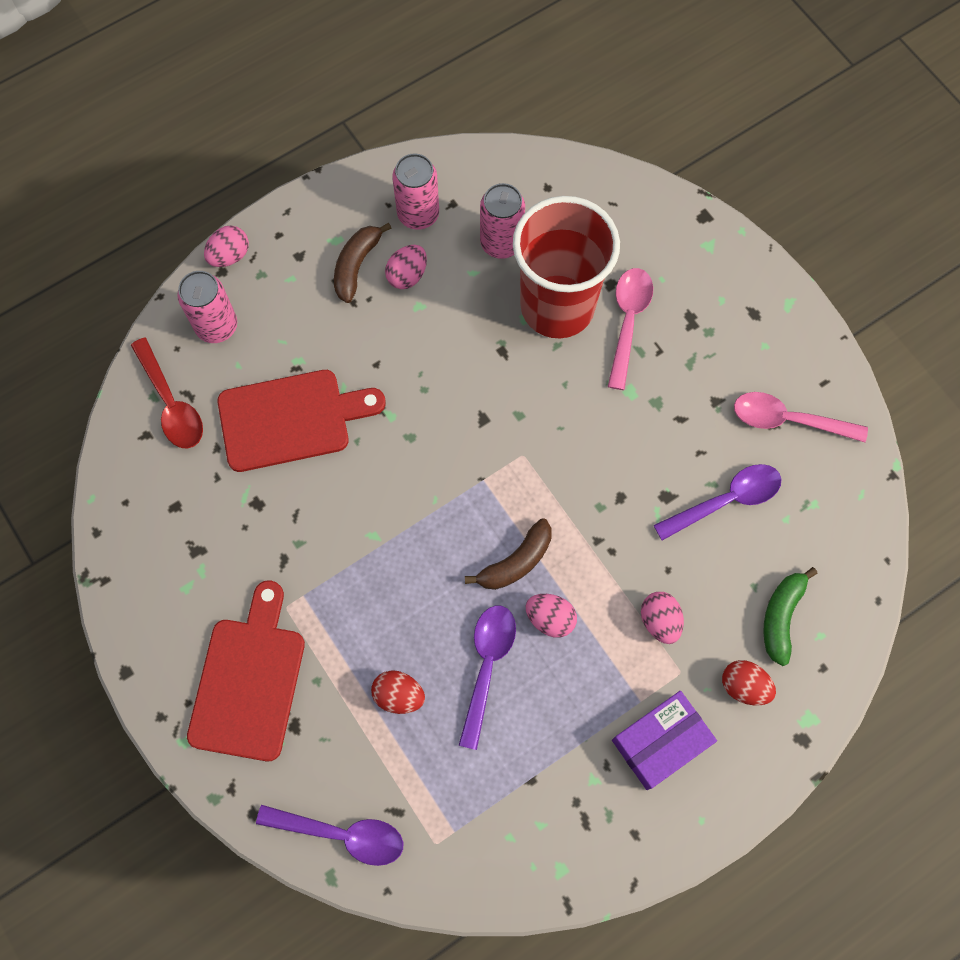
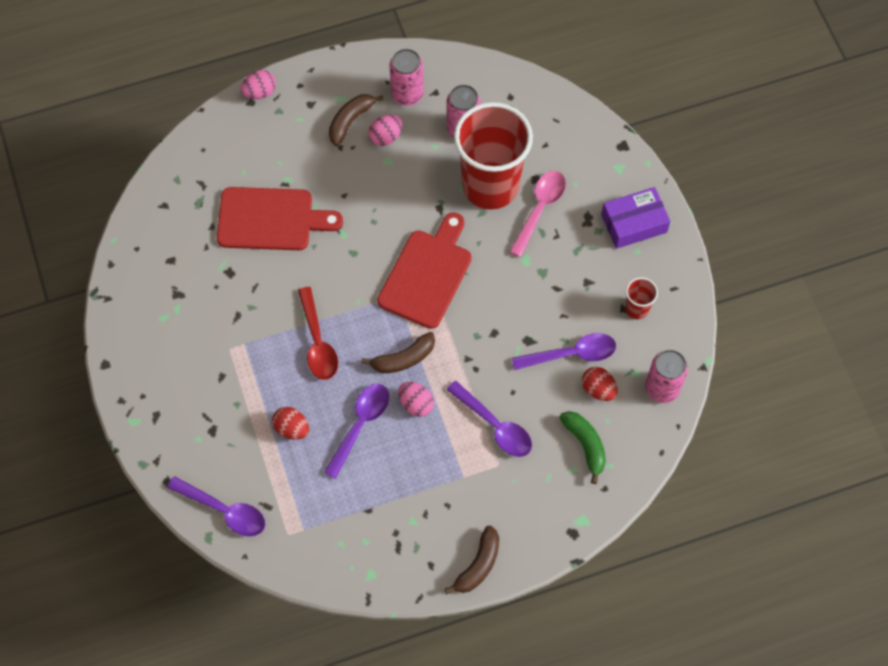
camera: 15 degrees right, 5 degrees down
(171, 403) = (188, 188): red spoon -> red spoon (318, 342)
(216, 326) = (236, 140): pink can -> pink can (662, 388)
(249, 681) = (189, 392): red cutting board -> red cutting board (427, 274)
(659, 621) = (495, 426): pink egg -> purple spoon
(660, 742) = (469, 508): purple box -> purple box (634, 223)
(696, 817) = (478, 565): none -> brown banana
(744, 686) = (542, 486): red egg -> red egg (598, 389)
(781, 616) = (585, 445): green banana -> green banana turned 120 degrees clockwise
(788, 420) = (637, 309): pink spoon -> red cup

